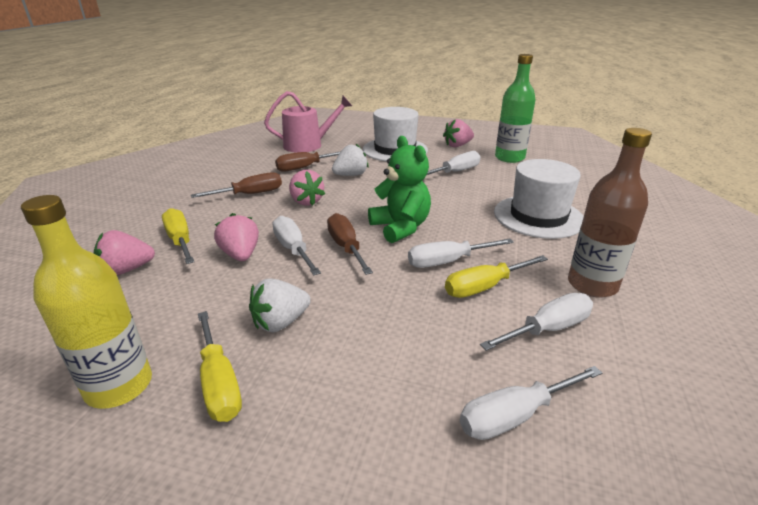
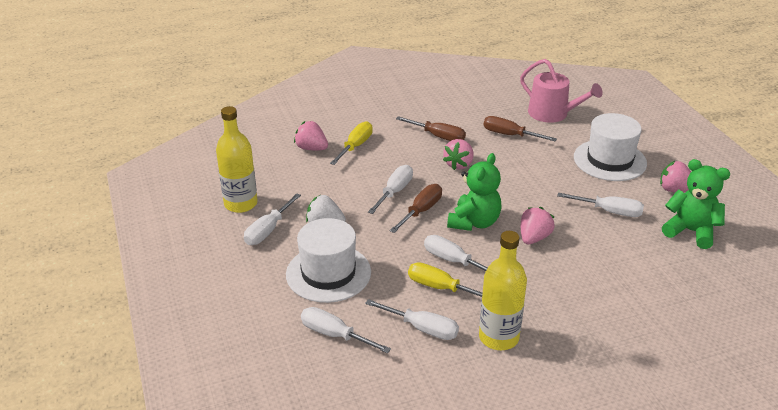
camera: 55 degrees right, 5 degrees up
(219, 383) = (268, 230): yellow screwdriver -> white screwdriver
(241, 255) = (367, 176): pink strawberry -> pink strawberry (534, 238)
(351, 175) = (527, 162): white strawberry -> none
(509, 158) = (690, 231): green bottle -> green teddy bear
(538, 216) = (579, 284): white hat -> white hat (328, 273)
(592, 285) = (498, 337): brown bottle -> yellow bottle

